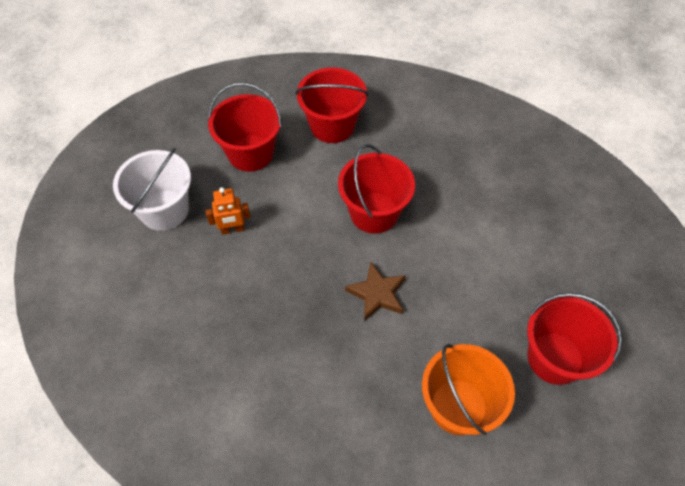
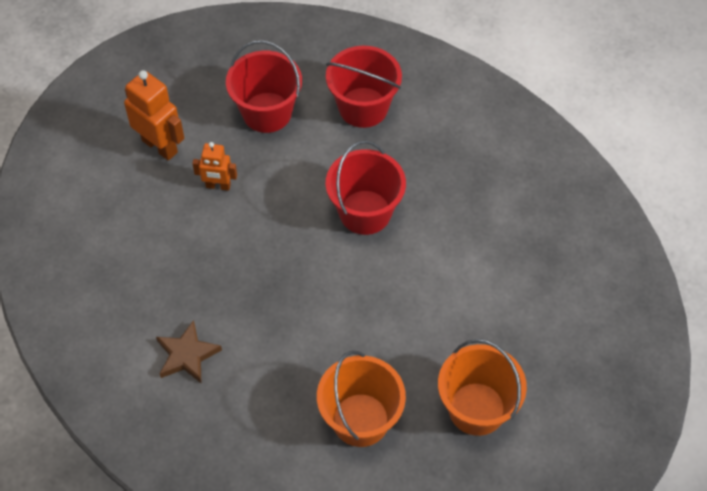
camera: 20 degrees right, 0 degrees up
(164, 210) = (160, 146): white bucket -> orange robot
(377, 294) = (332, 292): brown star -> brown star (187, 355)
(555, 358) = (476, 409): red bucket -> orange bucket

